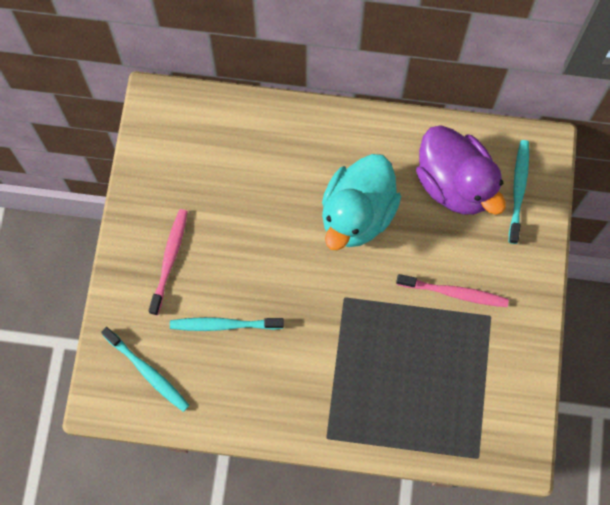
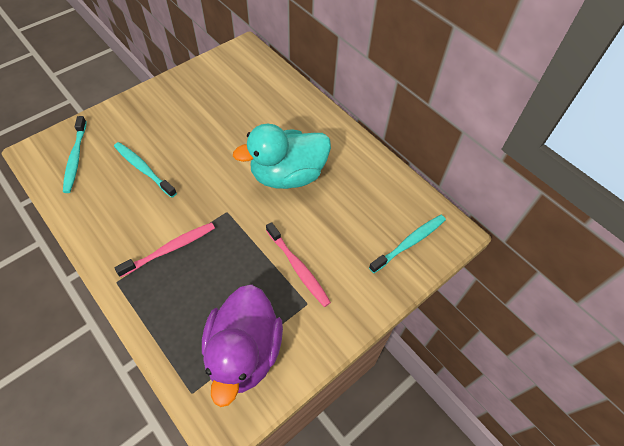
camera: 40 degrees right, 15 degrees down
(169, 259) = (159, 117): pink toothbrush -> pink toothbrush (170, 249)
(455, 184) = (368, 206): purple duck -> purple duck (244, 352)

